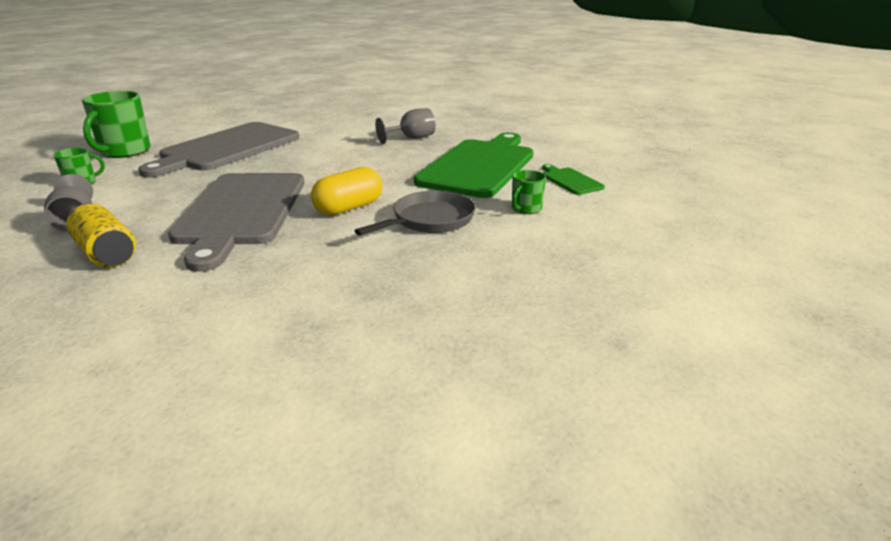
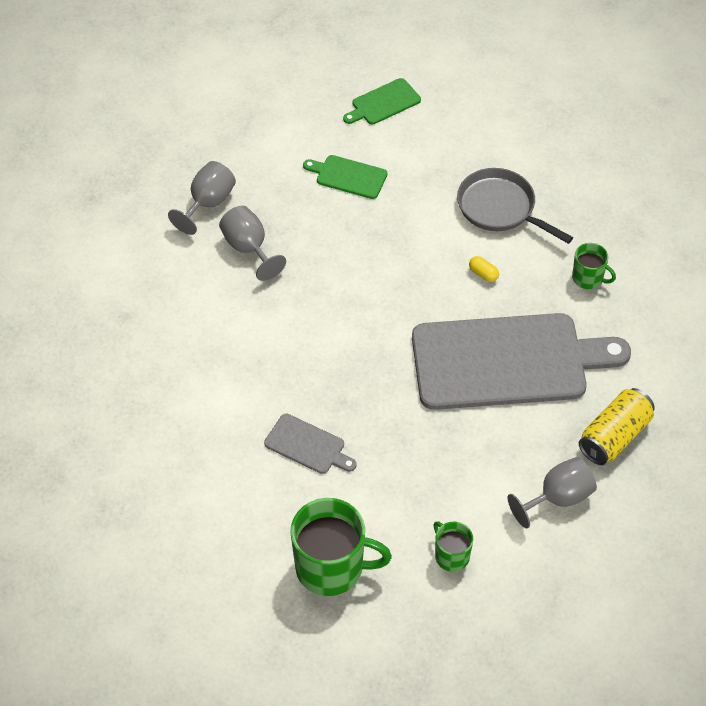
camera: 95 degrees left, 25 degrees up
(227, 148) = (307, 445): grey cutting board -> grey cutting board, size x0.42
(349, 208) = (483, 274): yellow capsule -> yellow capsule, size x0.44
(457, 130) = (208, 203): none -> grey goblet
(479, 166) = (348, 176): green cutting board -> green cutting board, size x0.42
(526, 209) = (462, 139): green mug -> green mug (588, 278)

